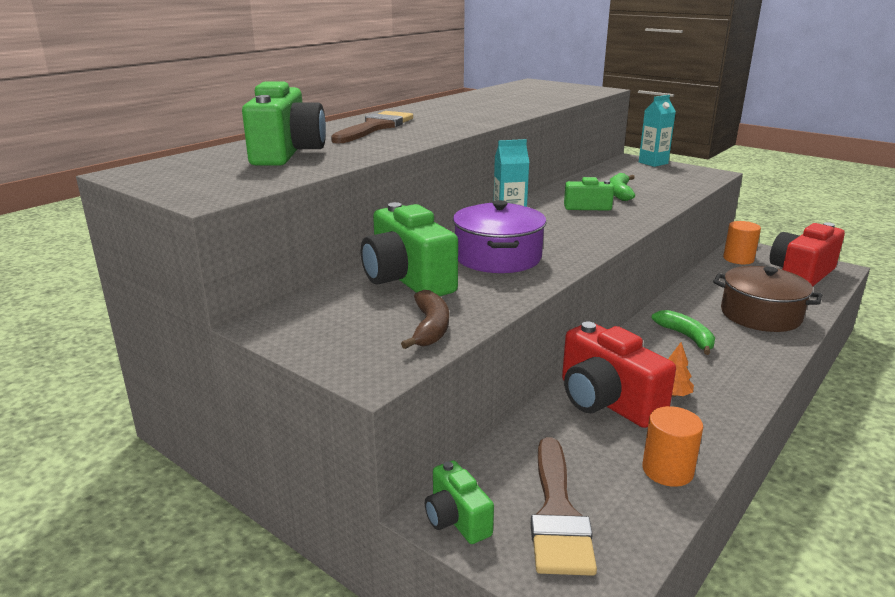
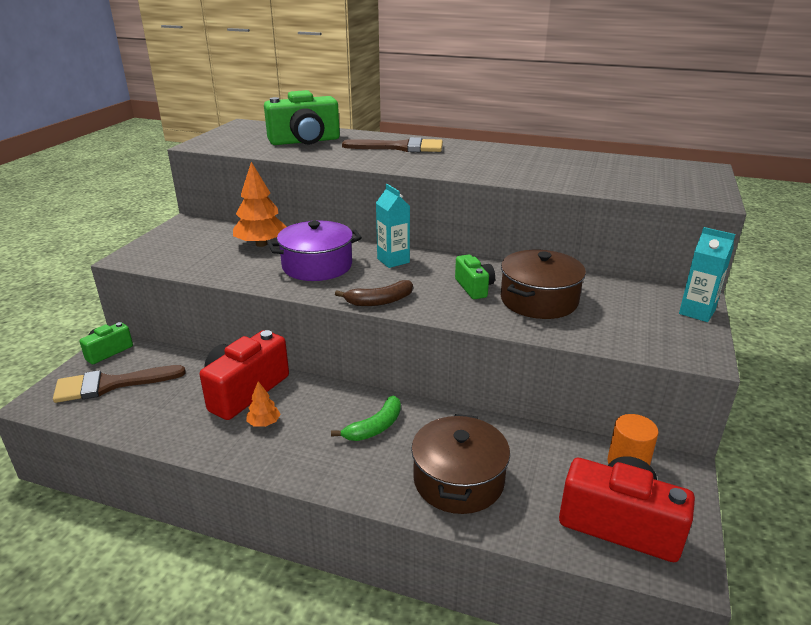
camera: 70 degrees right, 5 degrees up
(407, 280) = (261, 244): green camera -> orange tree
(430, 328) = (188, 262): brown banana -> brown banana (379, 301)
(619, 193) = (539, 300): green banana -> brown pot
(667, 470) = (157, 425): orange cylinder -> none

